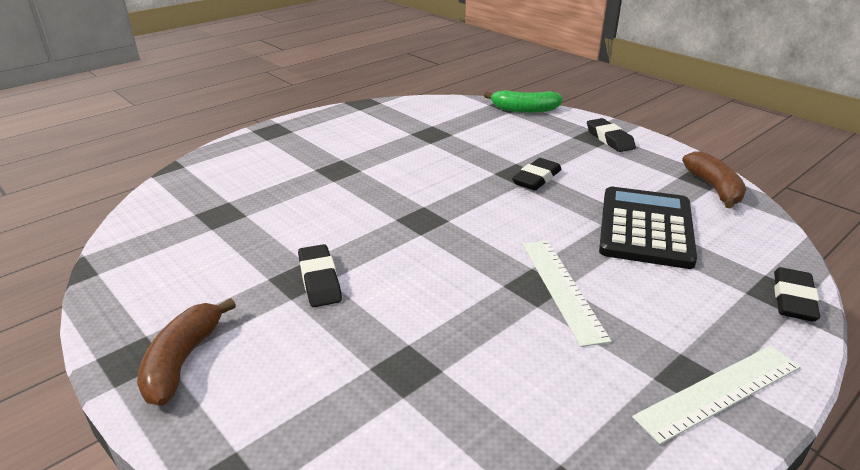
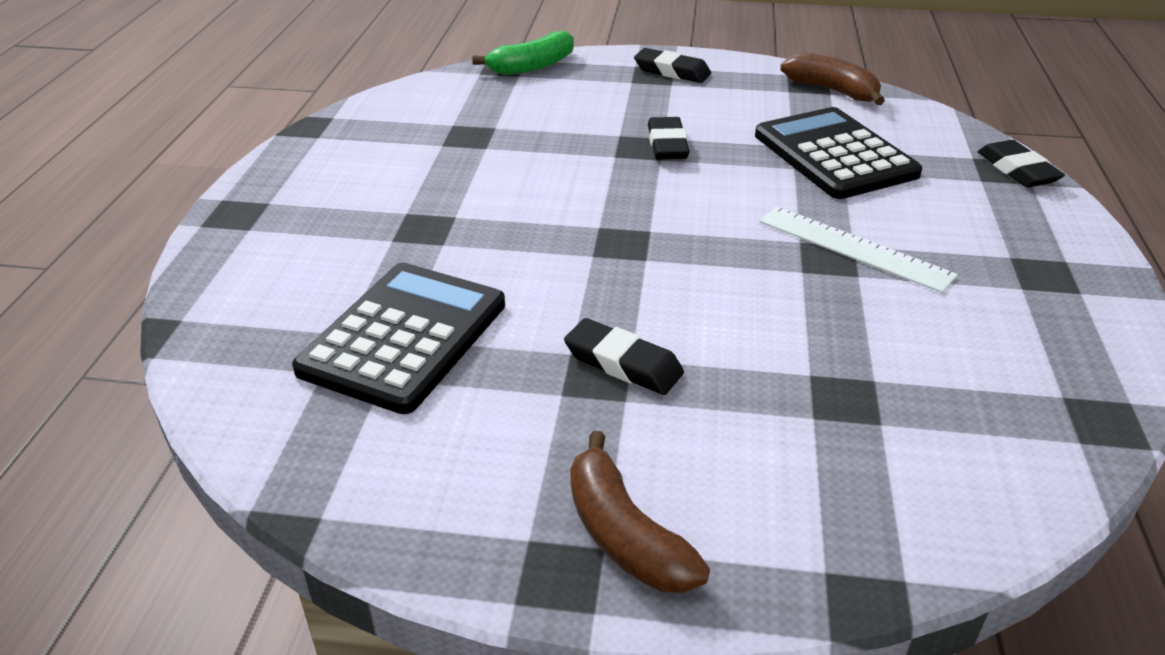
camera: 40 degrees left, 5 degrees up
(248, 215) = (404, 337): none -> black calculator
(719, 391) = (1073, 273): white ruler -> none

